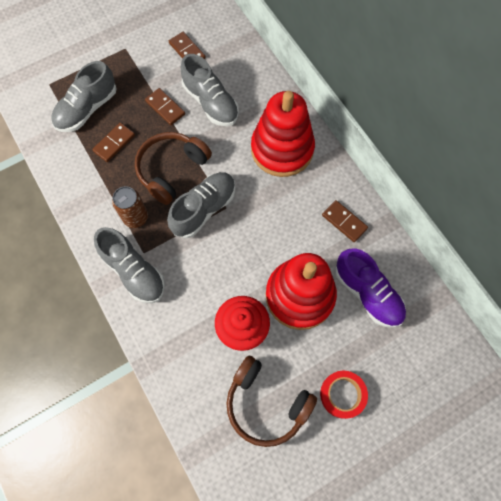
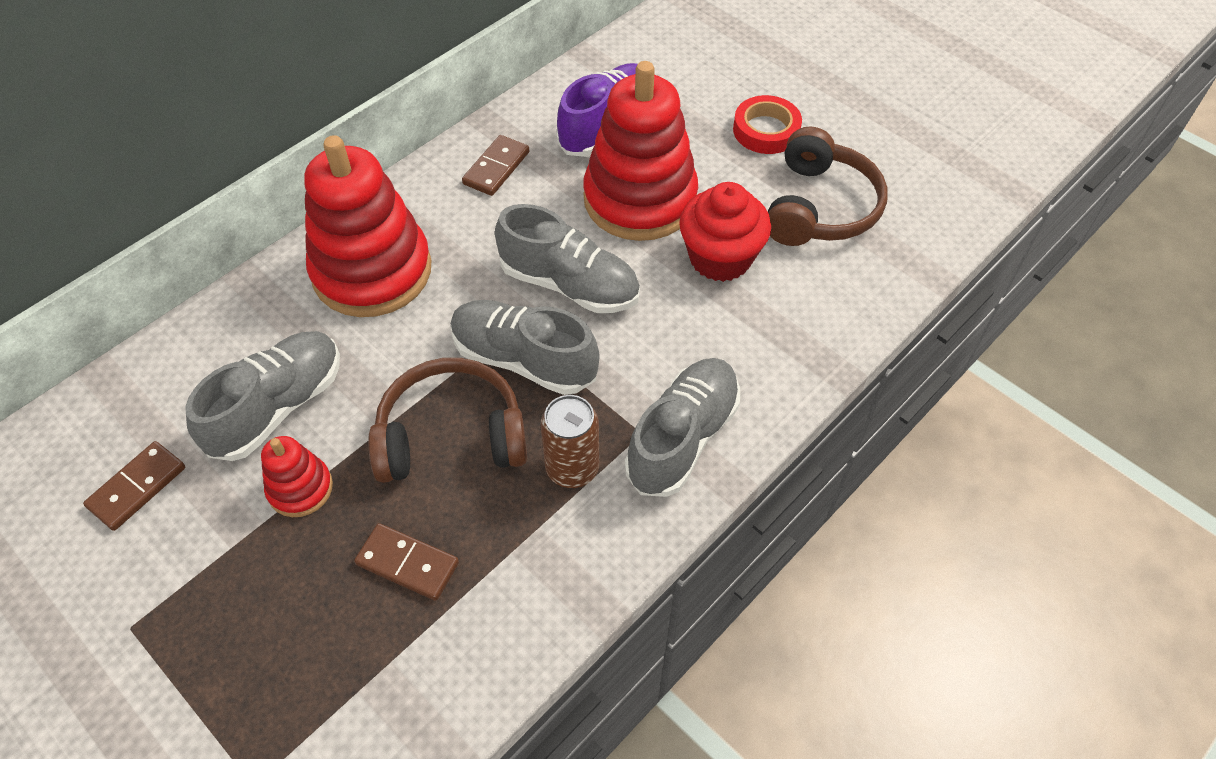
camera: 105 degrees left, 15 degrees down
(87, 109) = (322, 656): grey shoe -> grey shoe (569, 284)
(165, 108) = (300, 488): brown domino -> red stacking toy
(171, 170) = (451, 435): brown headphones -> brown headphones turned 150 degrees clockwise

